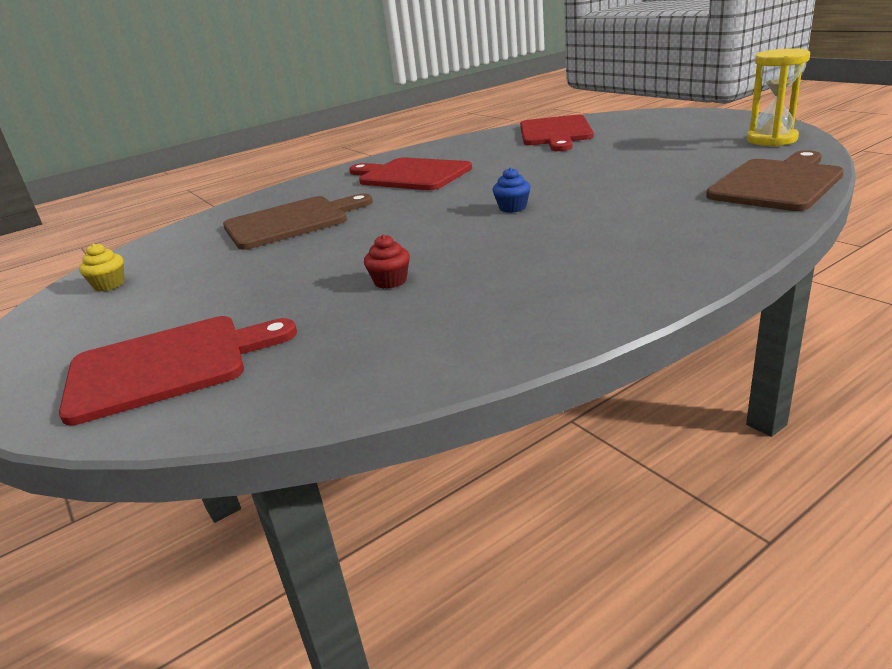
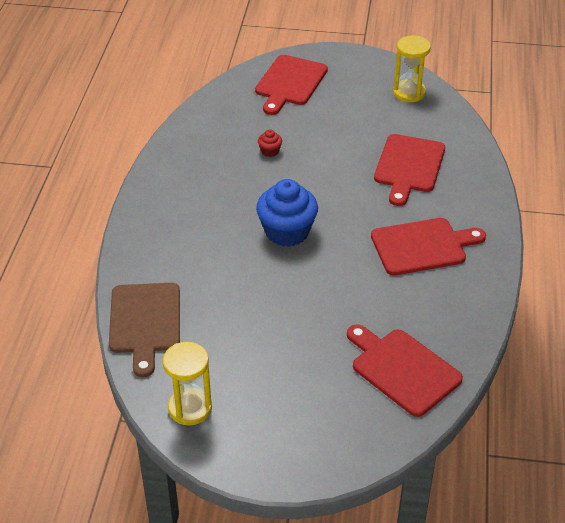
camera: 130 degrees right, 15 degrees up
(109, 285) = (409, 93): yellow cupcake -> yellow hourglass
(291, 222) = (408, 166): brown cutting board -> red cutting board
(512, 208) = (287, 232): blue cupcake -> blue cupcake, size x2.29

